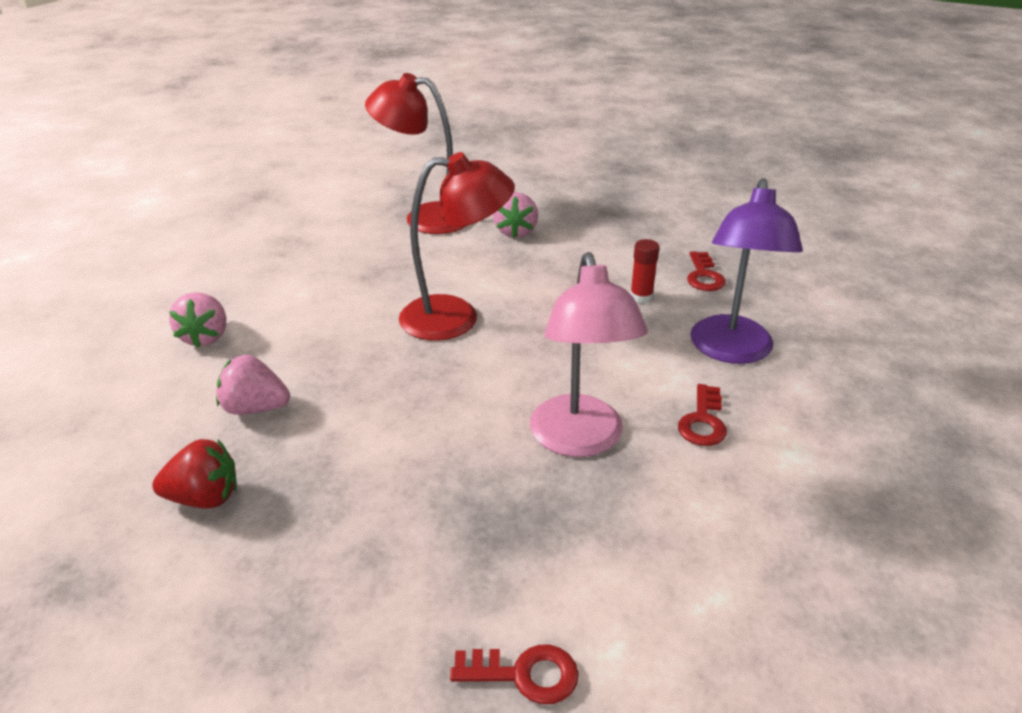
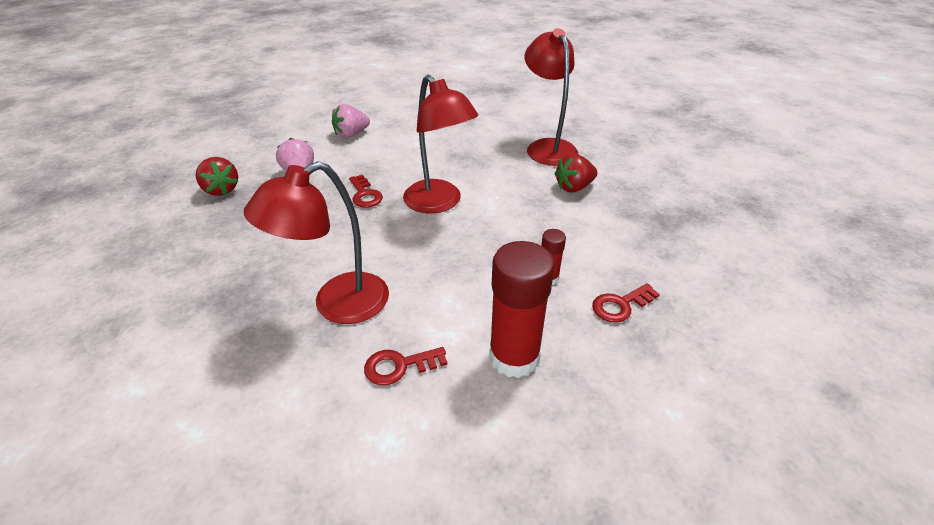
camera: 60 degrees right, 5 degrees up
(515, 232) = (574, 187): pink strawberry -> red strawberry
(524, 674) = (110, 353): red key -> red key (365, 195)
(580, 440) = (337, 305): pink lamp -> red lamp
(731, 351) = (514, 357): purple lamp -> red glue stick

